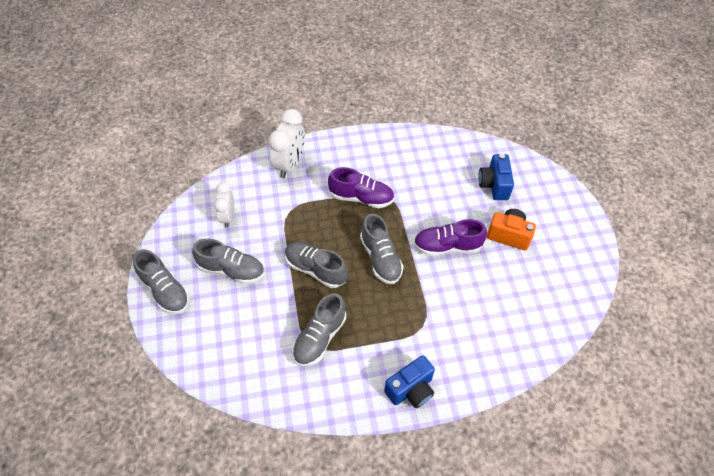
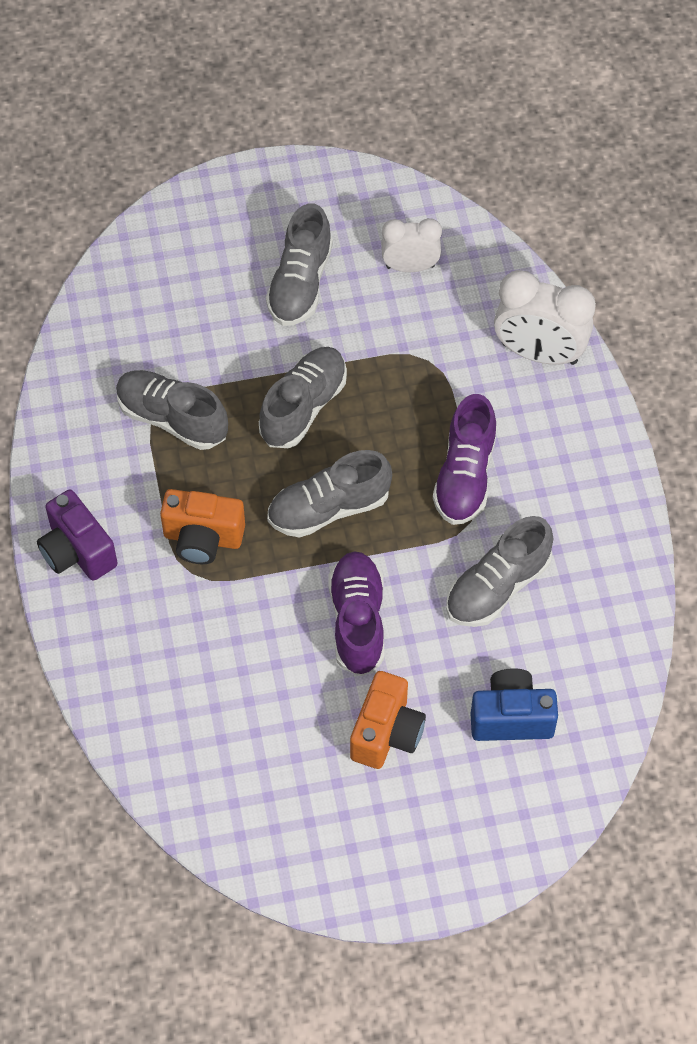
camera: 90 degrees right, 5 degrees up
(165, 290) = (260, 196): grey shoe -> grey shoe (497, 586)
(400, 320) = (203, 538): none -> orange camera
(411, 389) = (77, 551): blue camera -> purple camera

